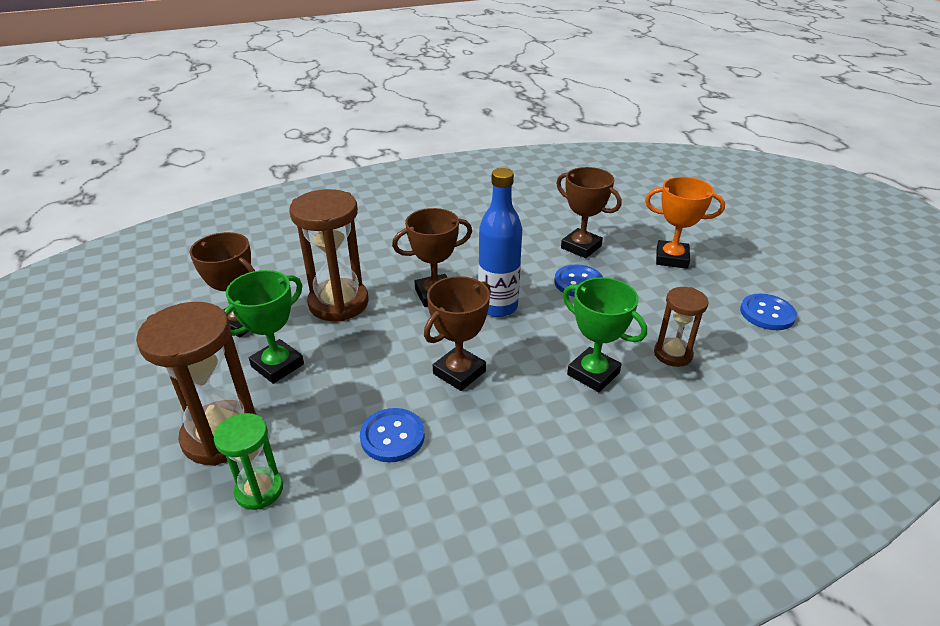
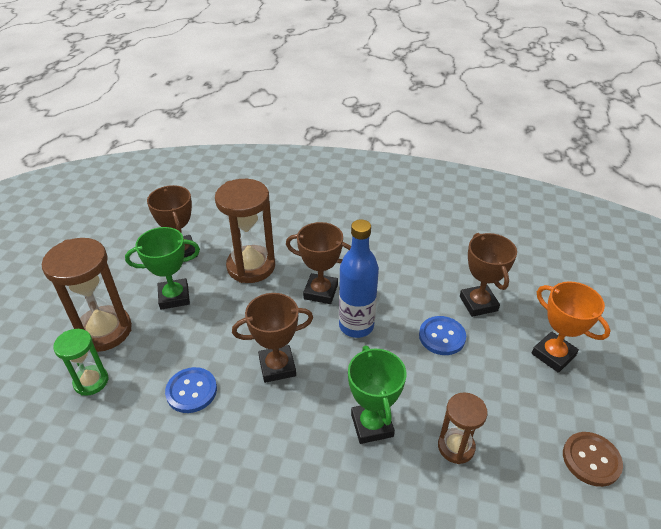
camera: 35 degrees right, 5 degrees up
(767, 313) = (591, 460): blue button -> brown button

